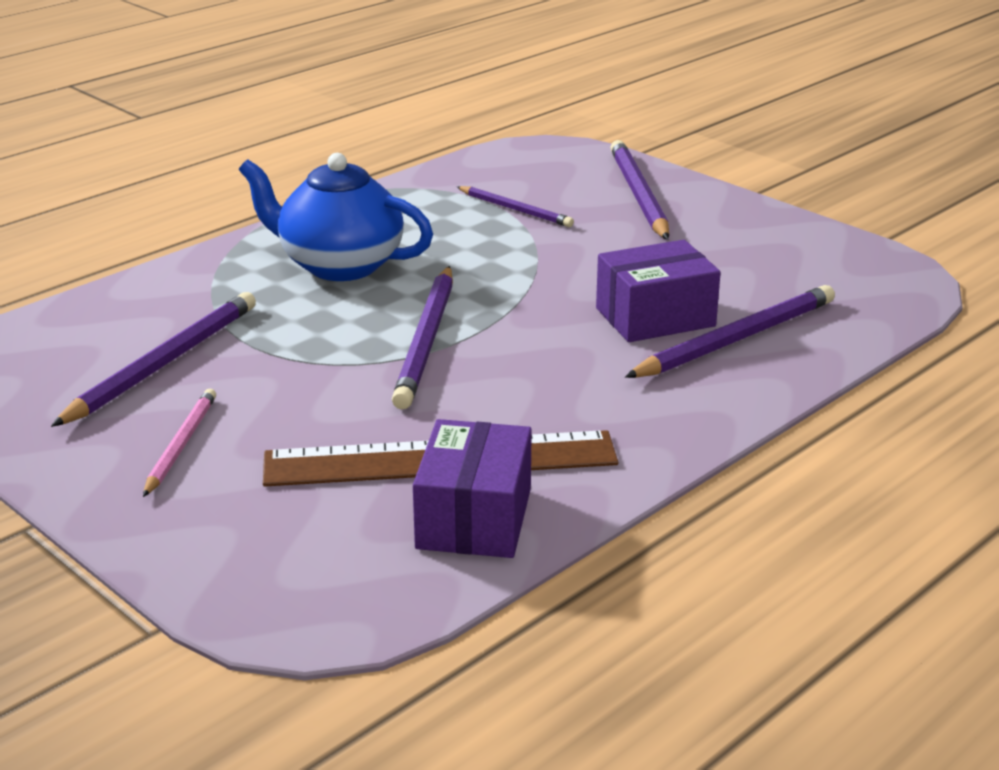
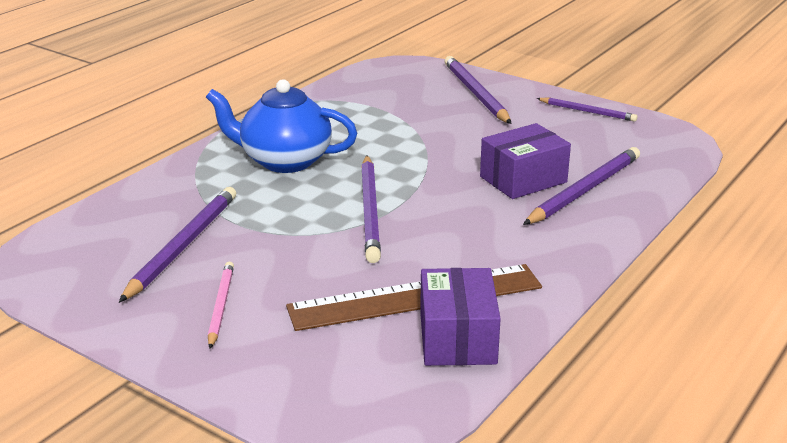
camera: 10 degrees left, 0 degrees up
(515, 209) = (394, 110): purple pencil -> purple pencil (587, 111)

